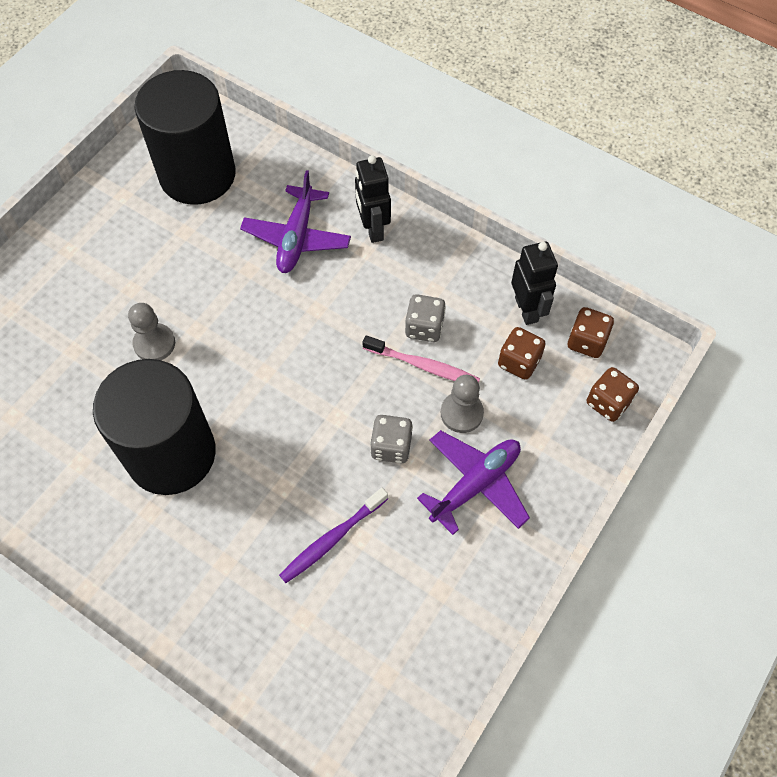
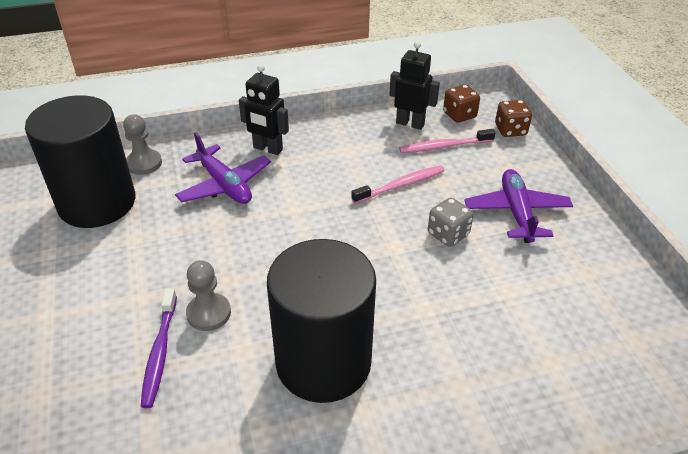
camera: 50 degrees left, 20 degrees down
(332, 539) = (495, 307): purple toothbrush -> purple toothbrush (160, 352)
(424, 327) = (372, 169): grey dice -> none
(461, 413) = (456, 189): grey pawn -> grey pawn (144, 163)
(519, 362) = (444, 146): brown dice -> pink toothbrush

